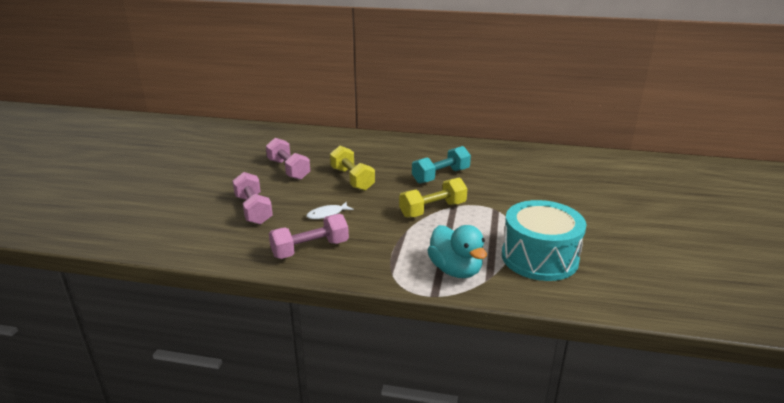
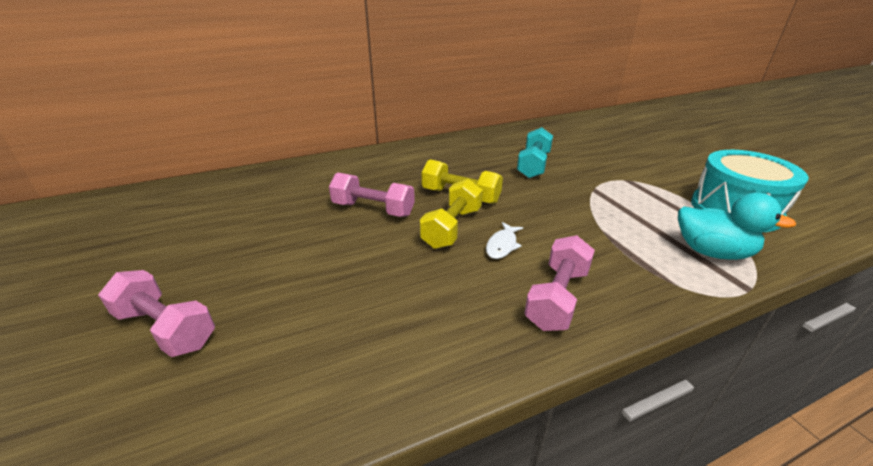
camera: 35 degrees left, 5 degrees up
(253, 210) = (409, 277): pink dumbbell -> pink dumbbell (166, 328)
(432, 210) = (585, 199): yellow dumbbell -> yellow dumbbell (452, 227)

